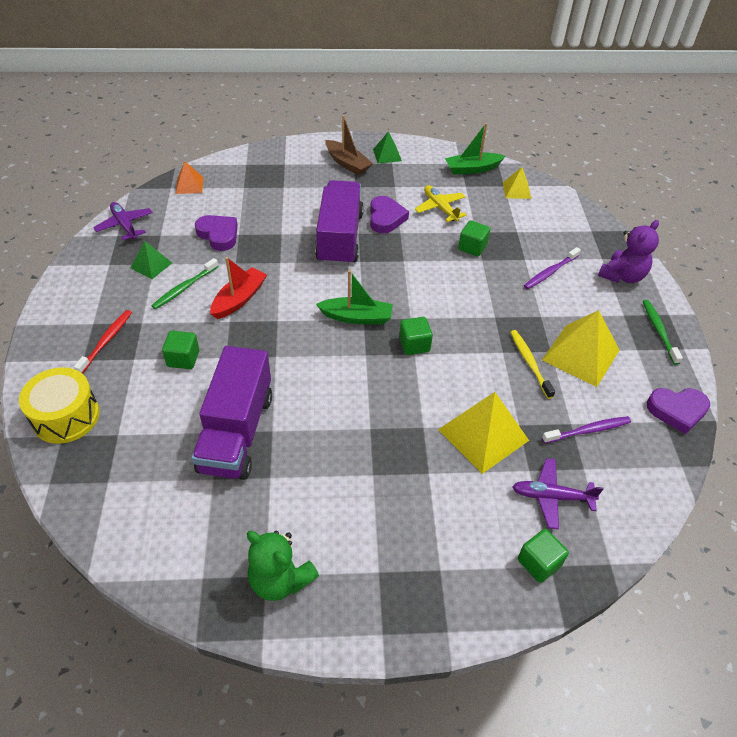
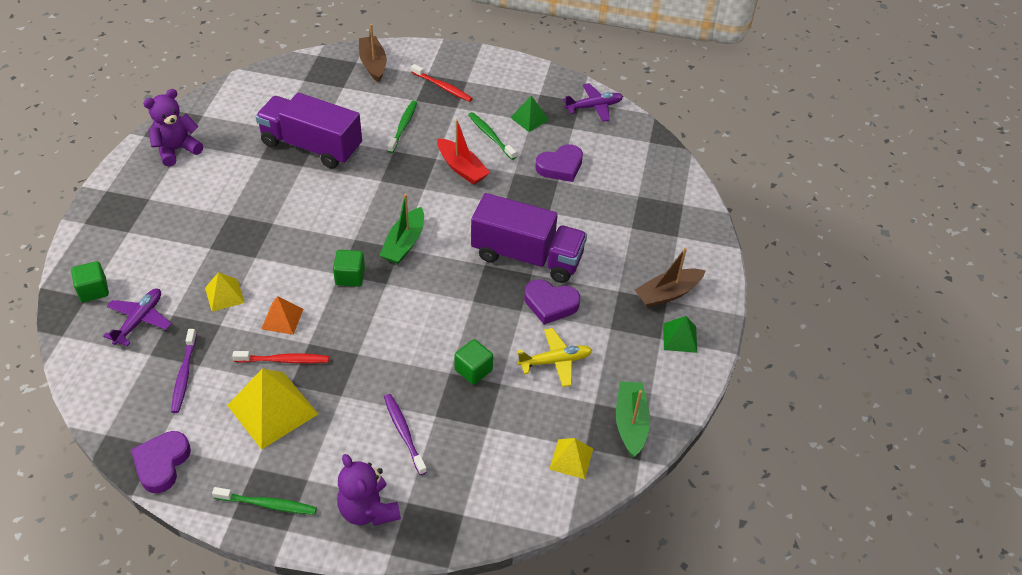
camera: 105 degrees right, 0 degrees up
(66, 416) = (373, 64): yellow drum -> brown boat
(183, 359) = (403, 126): green cube -> green toothbrush
(189, 185) = (651, 155): orange pyramid -> orange pyramid (282, 319)
(280, 579) = (177, 150): green teddy bear -> purple teddy bear
(483, 434) = (224, 295): yellow pyramid -> yellow pyramid, size x0.55
(529, 363) = (284, 360): yellow toothbrush -> red toothbrush

